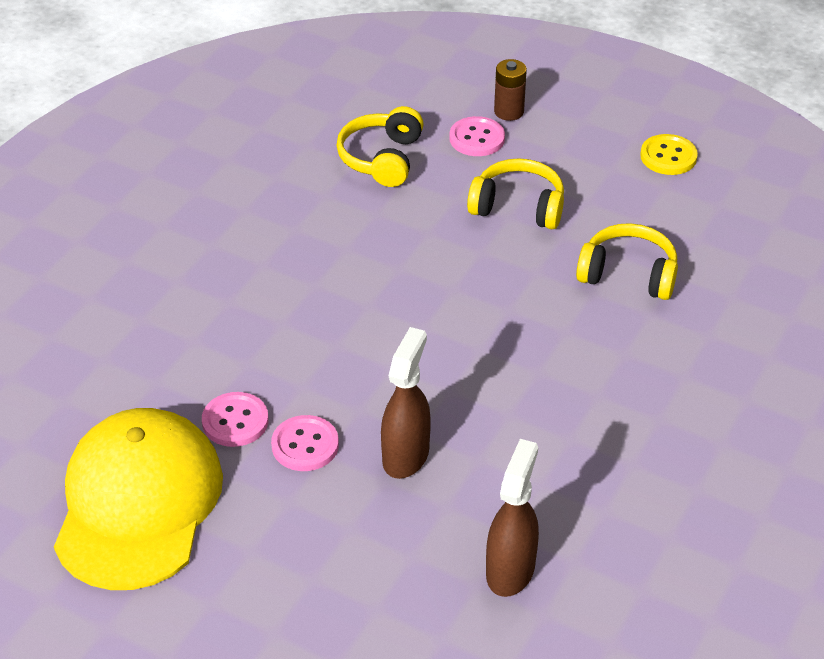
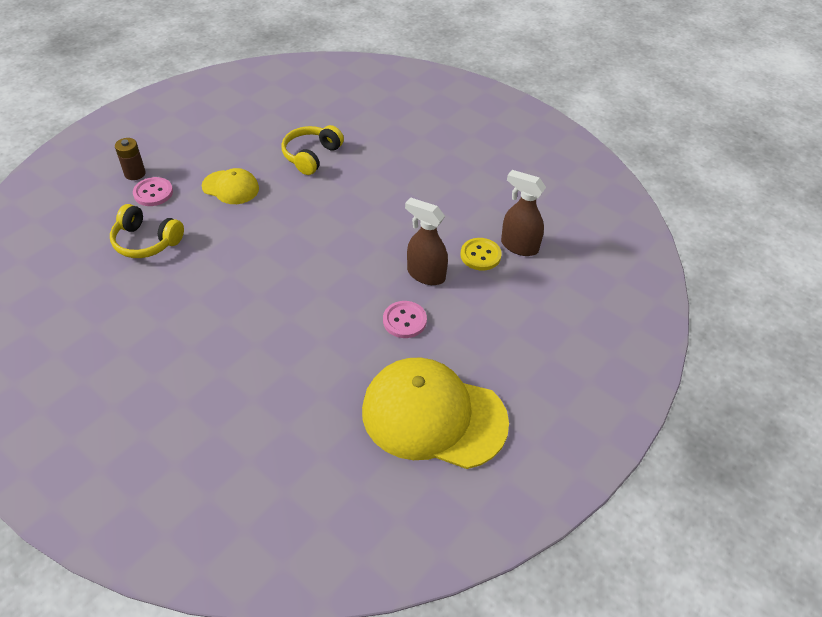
camera: 80 degrees left, 5 degrees up
(235, 421) = (373, 354): pink button -> none
(518, 207) = (230, 187): yellow headphones -> yellow cap
(668, 156) = (219, 119): yellow button -> yellow button (480, 255)

